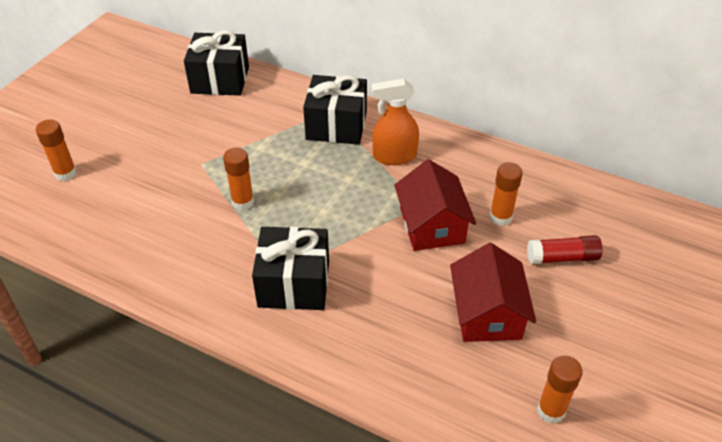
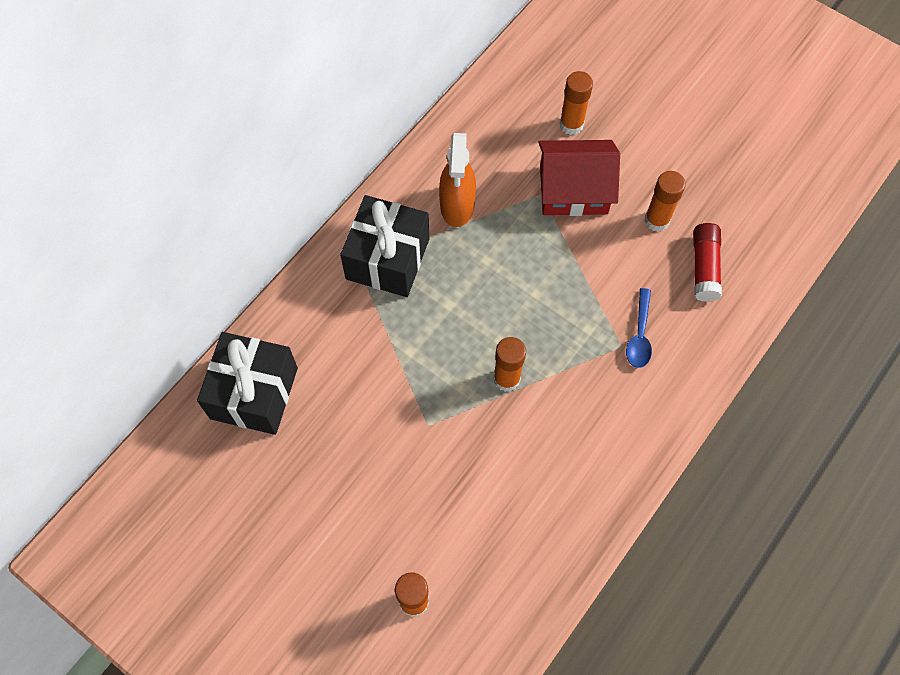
camera: 80 degrees left, 20 degrees up
(294, 284) = (639, 335): black gift -> blue spoon
(487, 313) = (695, 167): red house -> none
(551, 410) = (803, 146): orange glue stick -> orange glue stick (656, 220)
(562, 257) = (633, 87): red glue stick -> red glue stick (704, 267)

